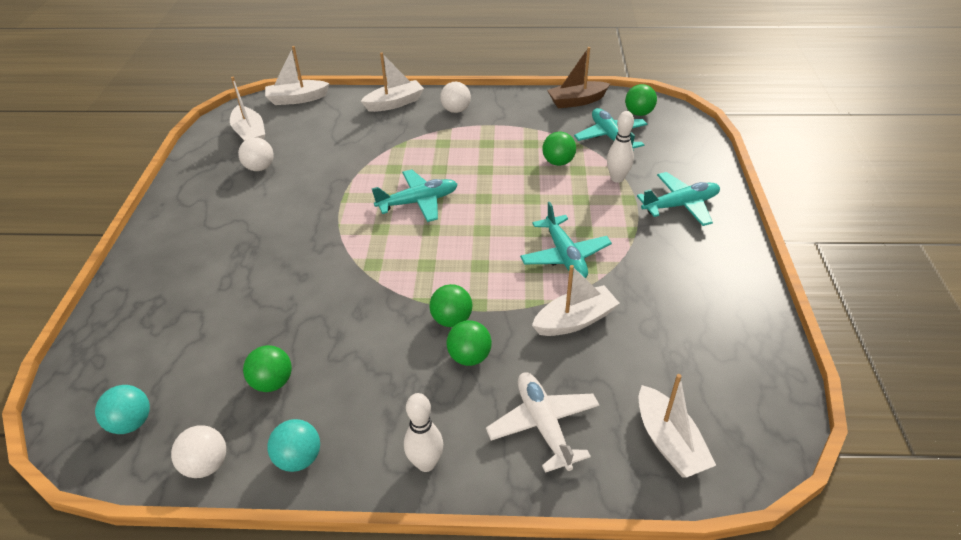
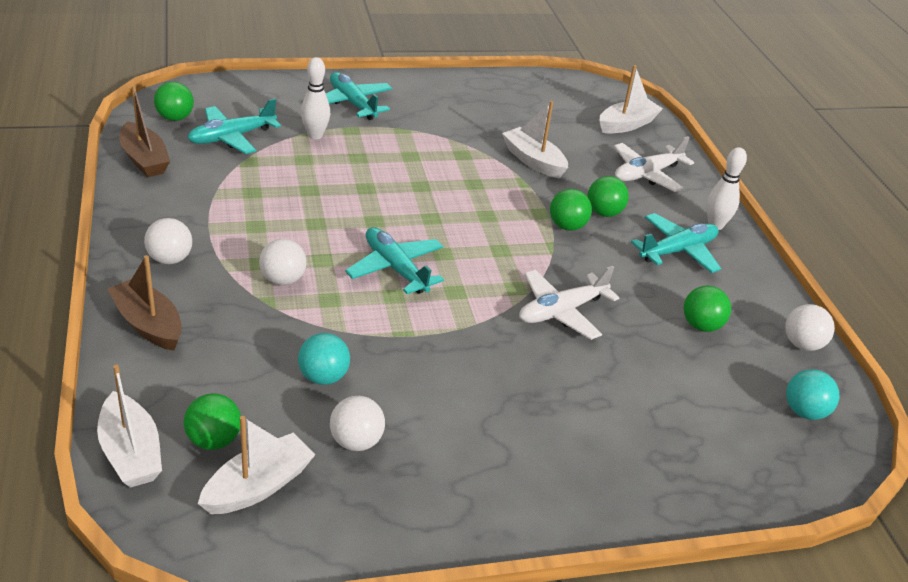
camera: 110 degrees left, 5 degrees down
(299, 458) = (758, 291): turquoise ball -> turquoise ball (323, 377)
(333, 286) = (561, 311): none -> white plane
(394, 103) = (148, 324): white boat -> brown boat
(421, 151) = (283, 280): none -> white ball
(558, 162) = (291, 172): green ball -> green ball (214, 440)
(565, 256) = (452, 166): turquoise plane -> turquoise plane (678, 251)

